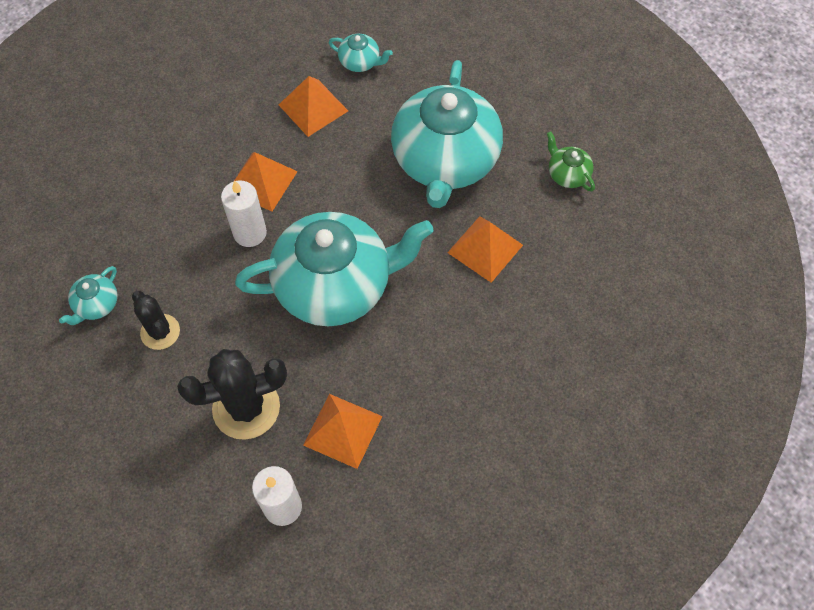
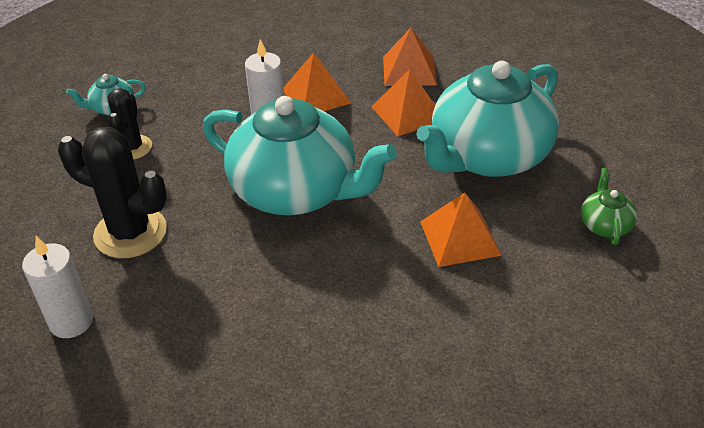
camera: 40 degrees right, 20 degrees down
(343, 430) = (183, 298): orange pyramid -> orange pyramid (408, 113)
(360, 62) = (481, 60): turquoise teapot -> none

